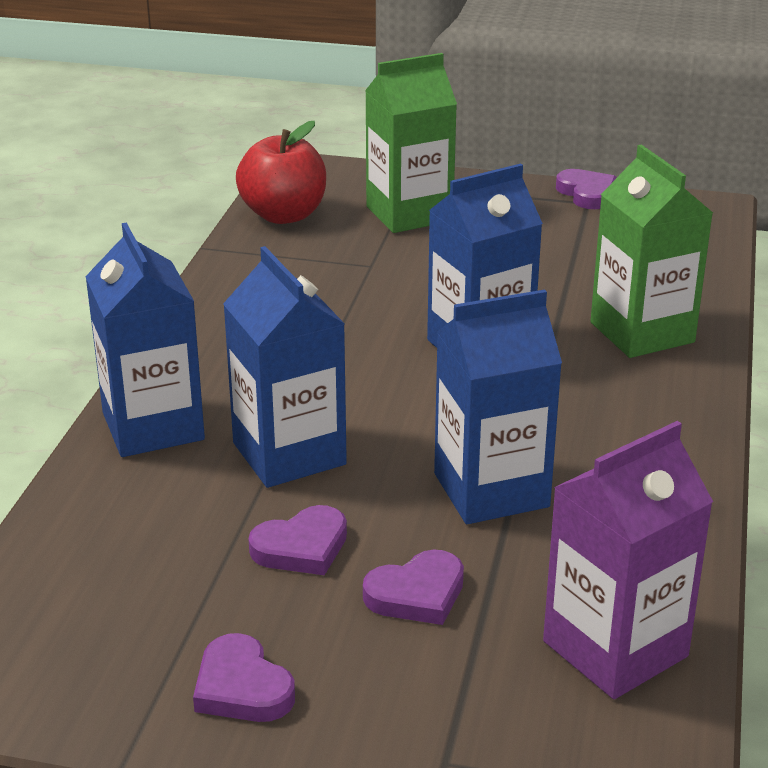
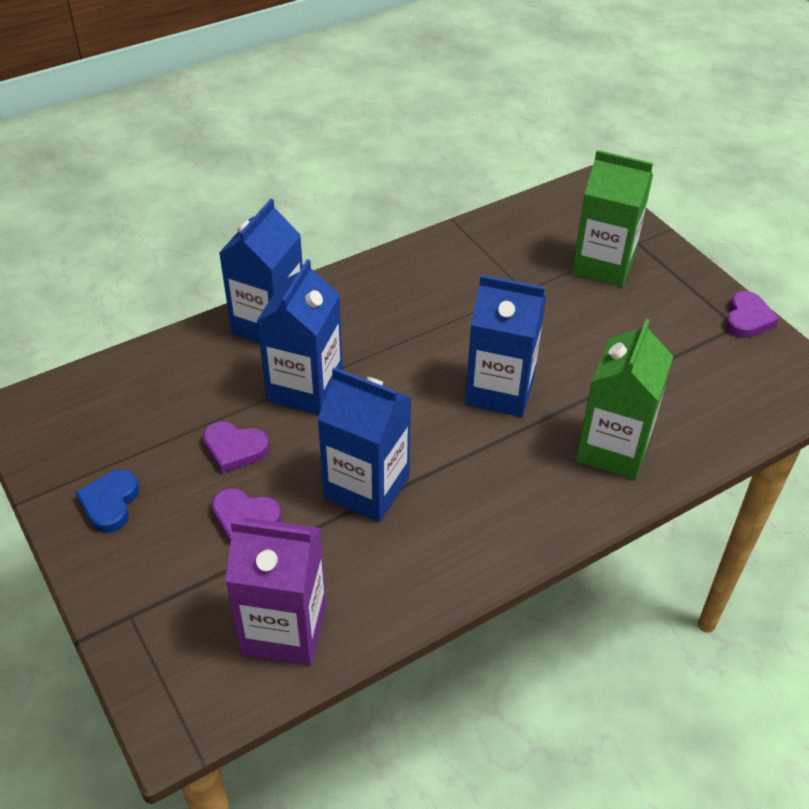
camera: 45 degrees right, 15 degrees up
(242, 687) = (110, 503): purple heart -> blue heart
(284, 215) = (527, 221): red apple -> none

